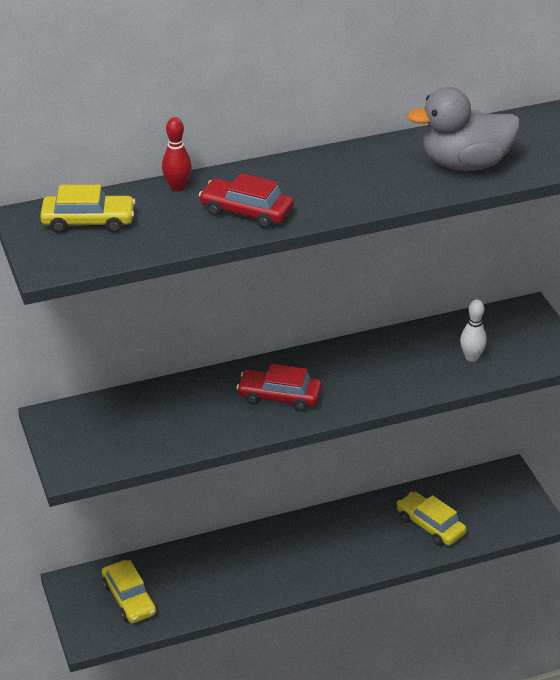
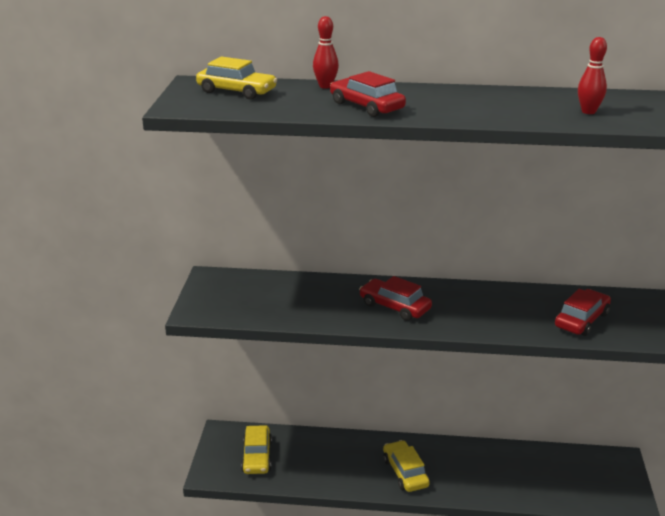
camera: 25 degrees right, 10 degrees down
(430, 525) = (531, 479): yellow car -> yellow car (405, 472)
(465, 164) = (588, 111): grey duck -> red bowling pin
(471, 357) = (581, 320): white bowling pin -> red car

